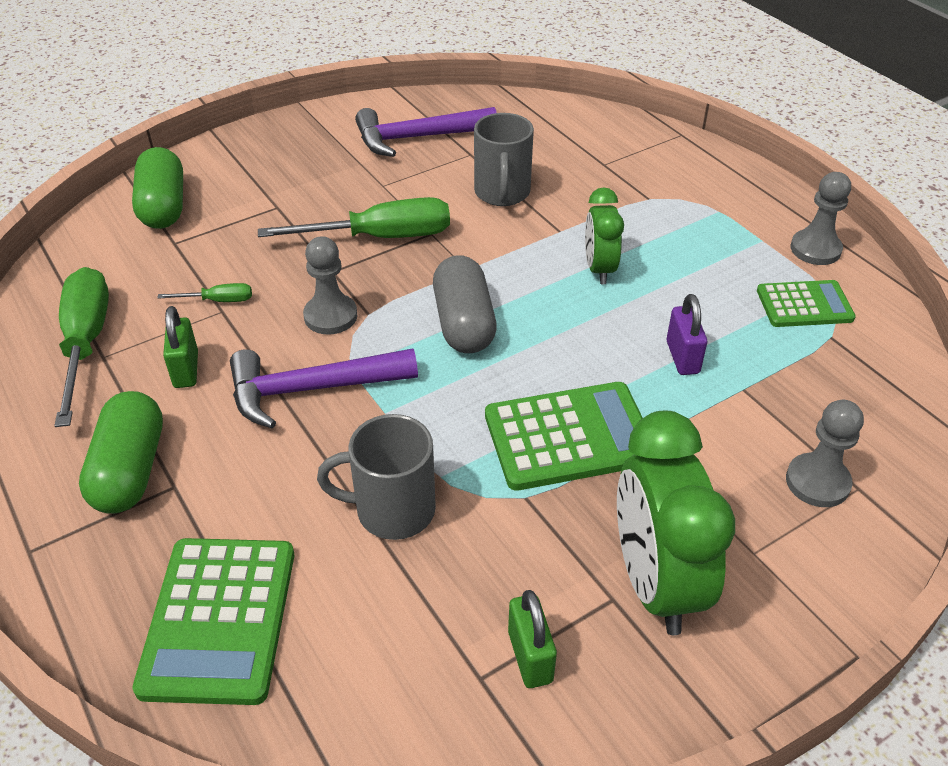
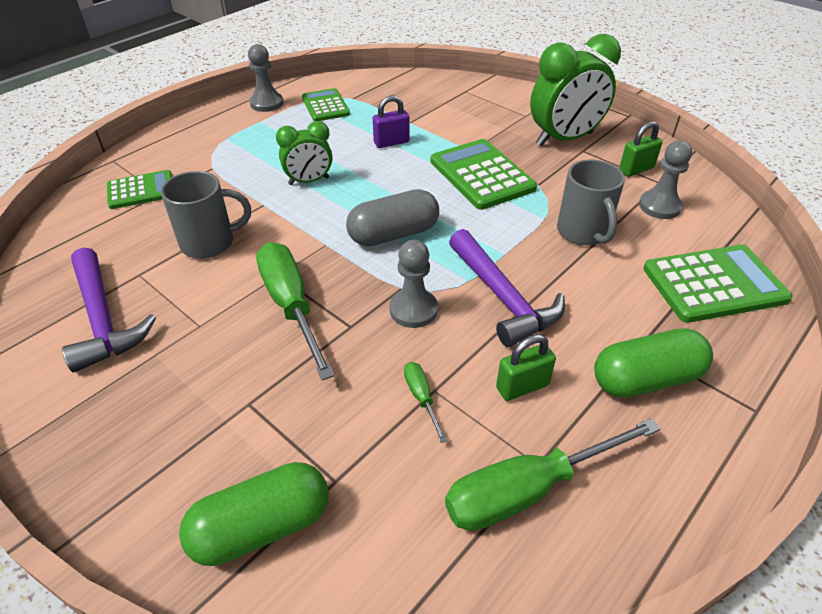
camera: 105 degrees left, 0 degrees up
(613, 152) = (141, 190): none -> green calculator
(817, 482) = (468, 100): grey pawn -> grey pawn (659, 206)

